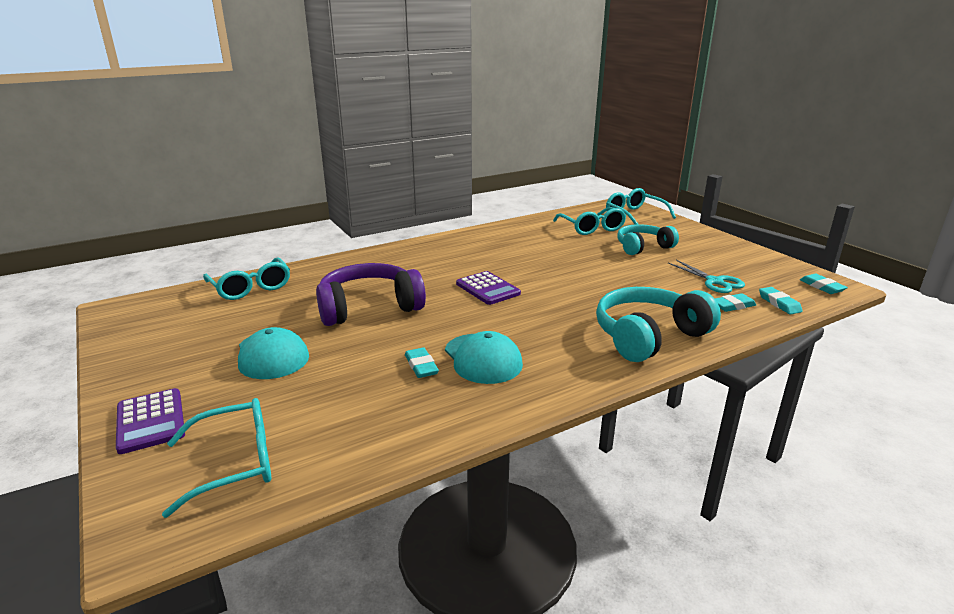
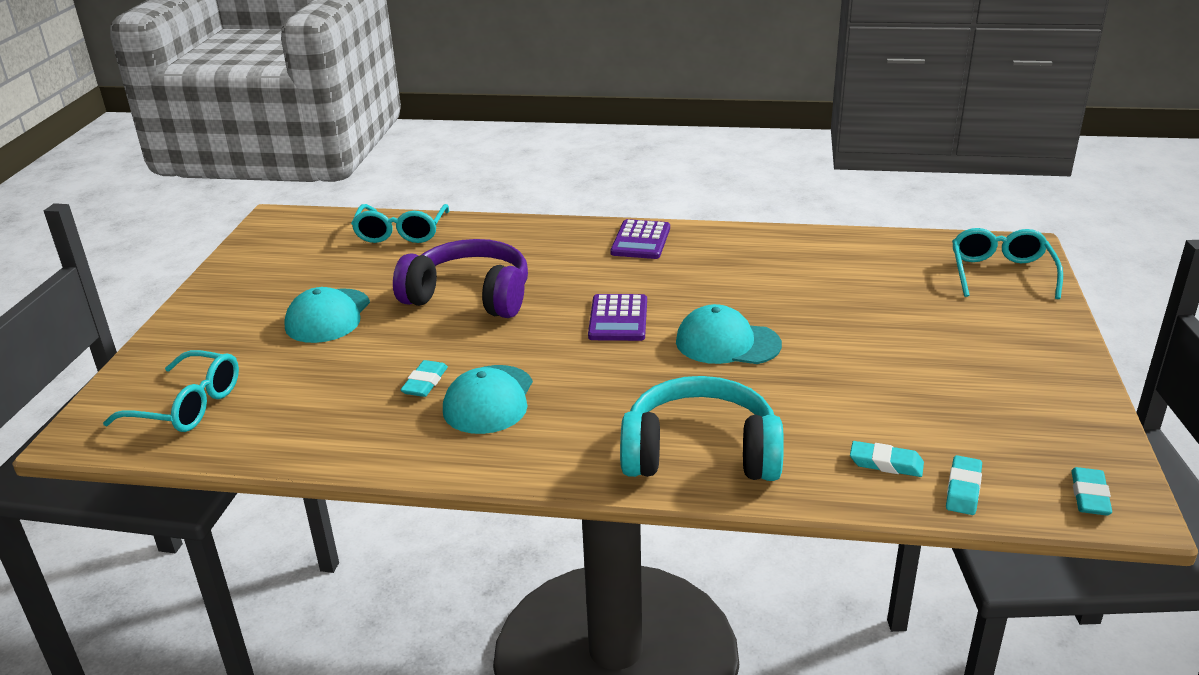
camera: 40 degrees right, 5 degrees up
(151, 421) = (181, 342): purple calculator -> purple calculator (641, 240)
(568, 281) = (727, 343): none -> turquoise cap
(591, 228) = (894, 275): turquoise glasses -> none
(643, 247) = (917, 330): turquoise headphones -> none
(715, 282) = (927, 420): turquoise scissors -> none

